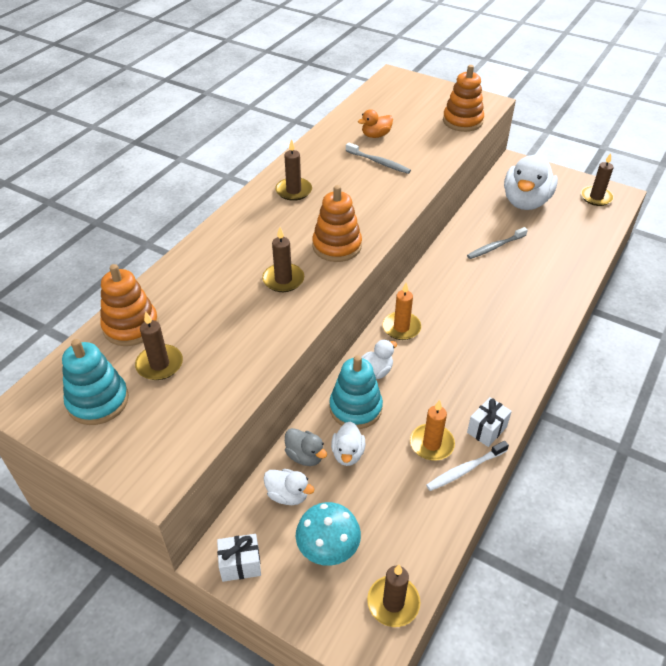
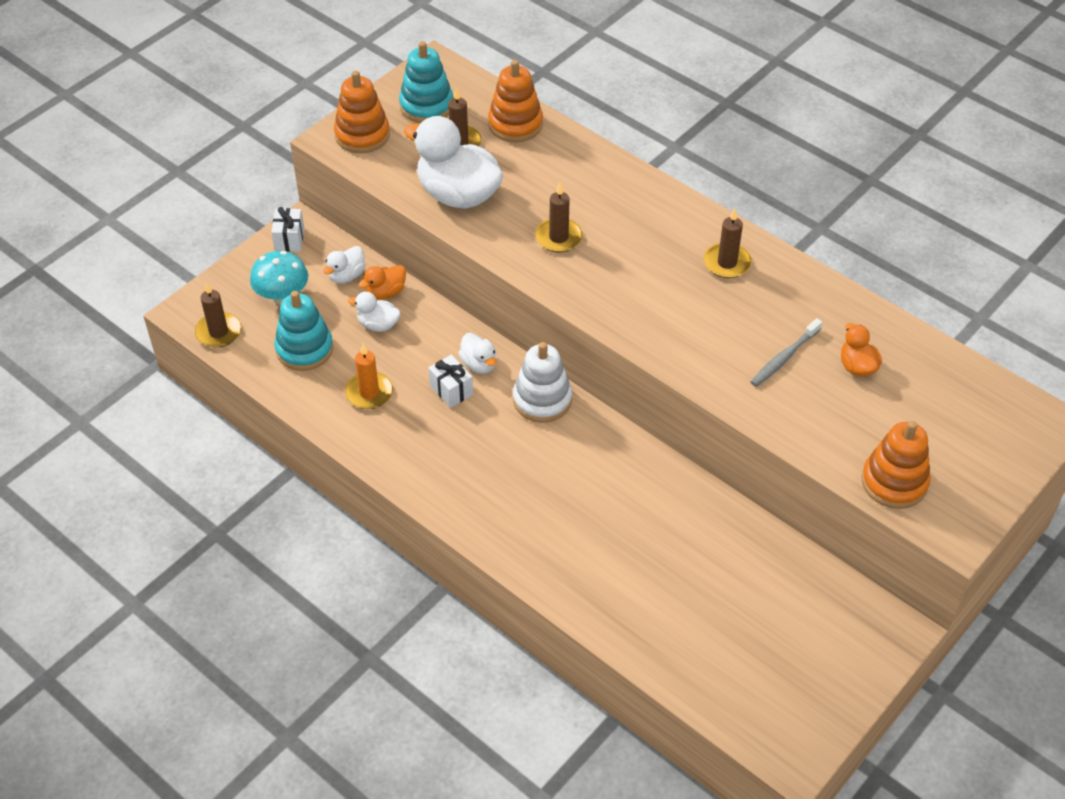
camera: 100 degrees right, 5 degrees up
(305, 456) = (385, 292): grey duck -> orange duck
(337, 246) = (608, 289): orange stacking toy -> orange stacking toy (362, 135)
(355, 408) = (433, 339): turquoise stacking toy -> turquoise stacking toy (304, 349)
(401, 327) = (542, 400): orange candle -> white stacking toy
(465, 469) = (330, 413): white toothbrush -> none
(487, 430) = (373, 444): white gift -> white gift (451, 390)
(495, 247) = (680, 538): grey toothbrush -> none
(525, 201) = (787, 610): white duck -> white duck (458, 194)
(596, 197) = (790, 719): brown candle -> none

